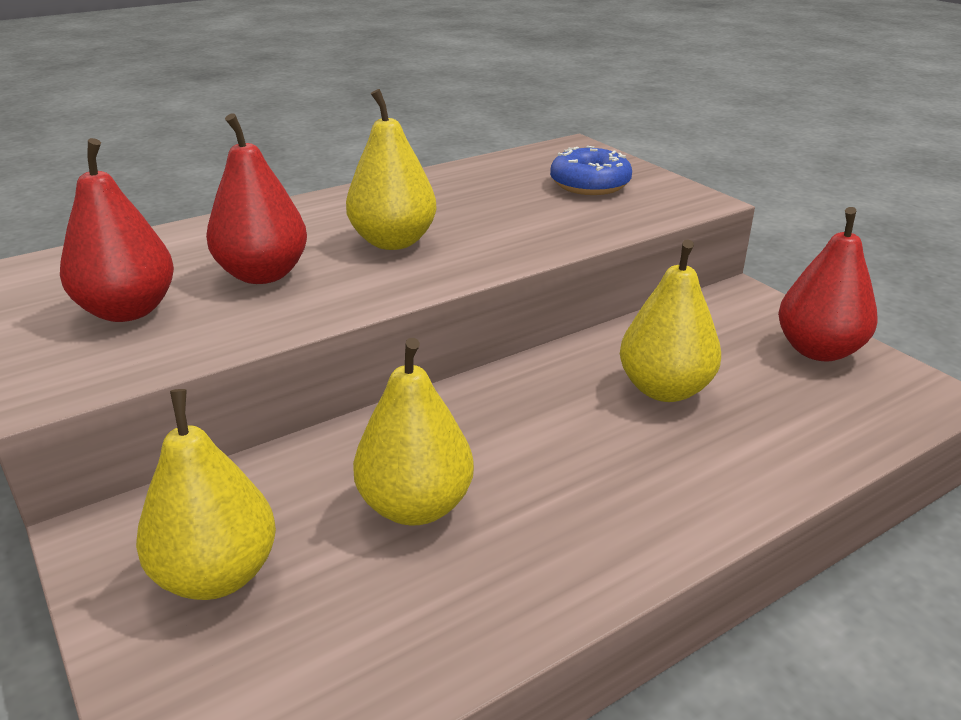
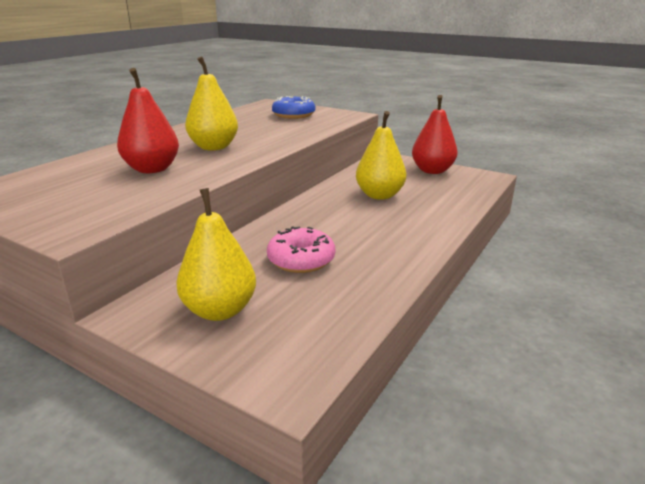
camera: 25 degrees left, 5 degrees down
(128, 310) = (83, 195): red pear -> none
(415, 506) = (301, 260): yellow pear -> pink donut

